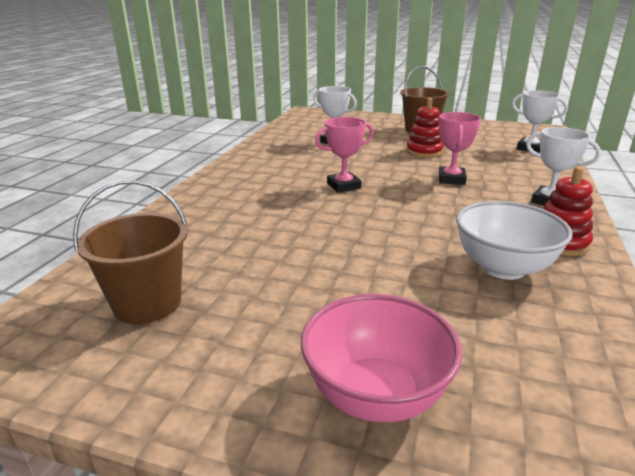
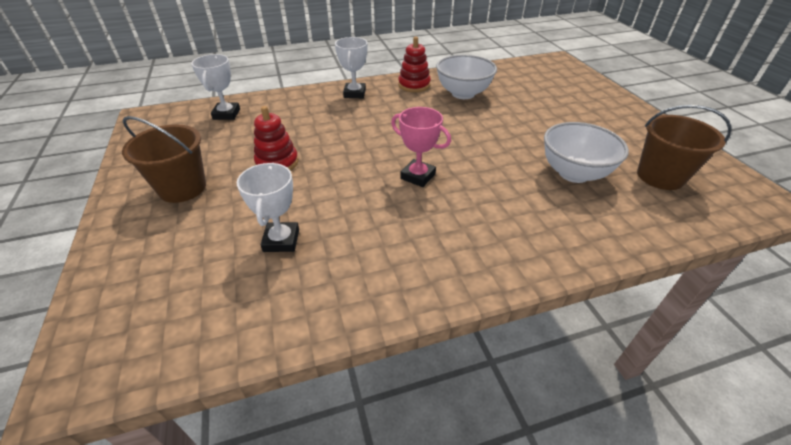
camera: 125 degrees left, 15 degrees up
(241, 252) = (573, 173): none -> white bowl
(376, 395) = (589, 100): pink bowl -> none
(451, 179) = (347, 132): pink trophy -> none

